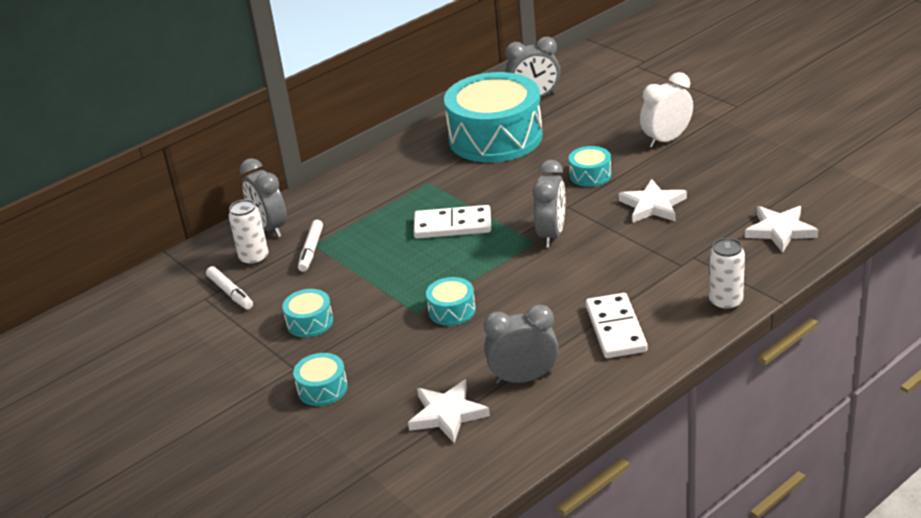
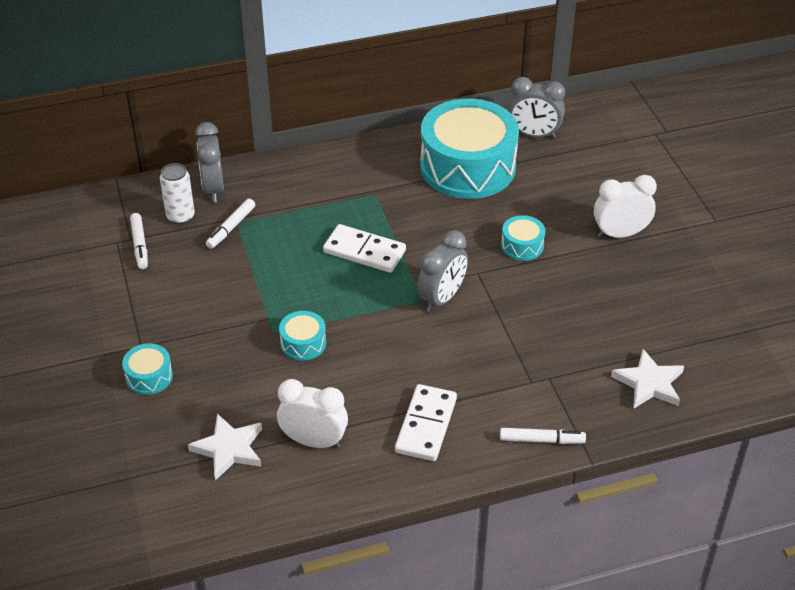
camera: 20 degrees right, 10 degrees up
(310, 322) = (182, 303): turquoise drum -> none
(523, 378) = (314, 441): grey clock -> white clock
(653, 205) = (554, 304): white star -> none
(725, 302) = (541, 440): white can -> white marker

